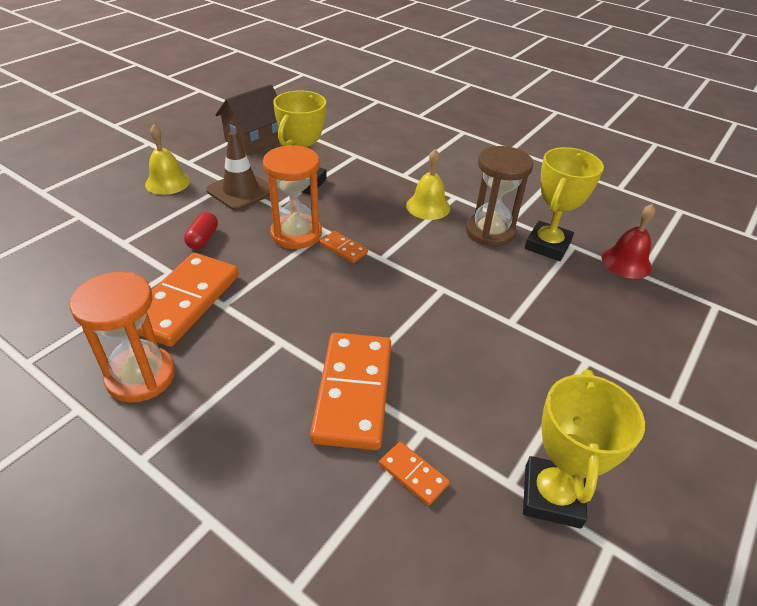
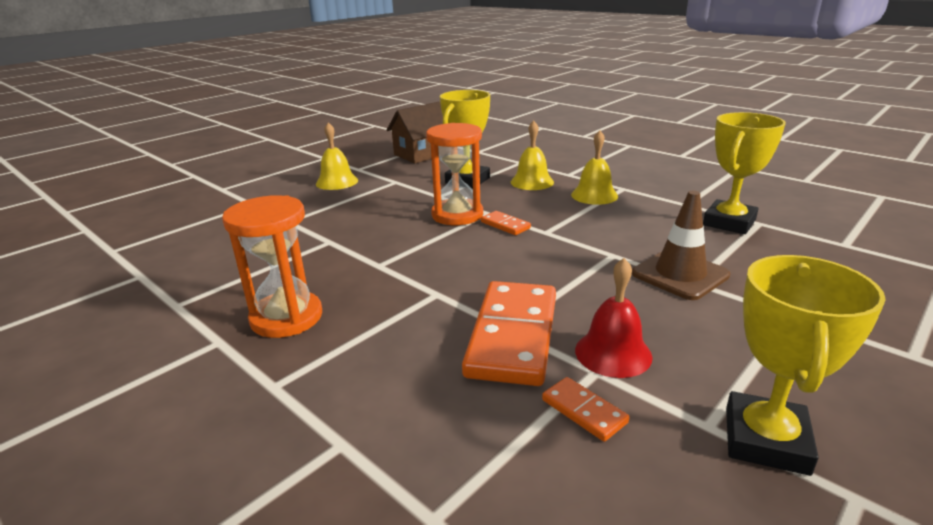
camera: 10 degrees right, 15 degrees down
(184, 302) = (340, 262): orange domino -> none
(203, 239) = (364, 219): red capsule -> none
(241, 191) = (405, 186): brown traffic cone -> brown traffic cone (680, 274)
(368, 186) = (532, 182): none -> yellow bell
(490, 232) = (663, 213): brown hourglass -> none
(626, 262) = (825, 235): red bell -> red bell (613, 353)

